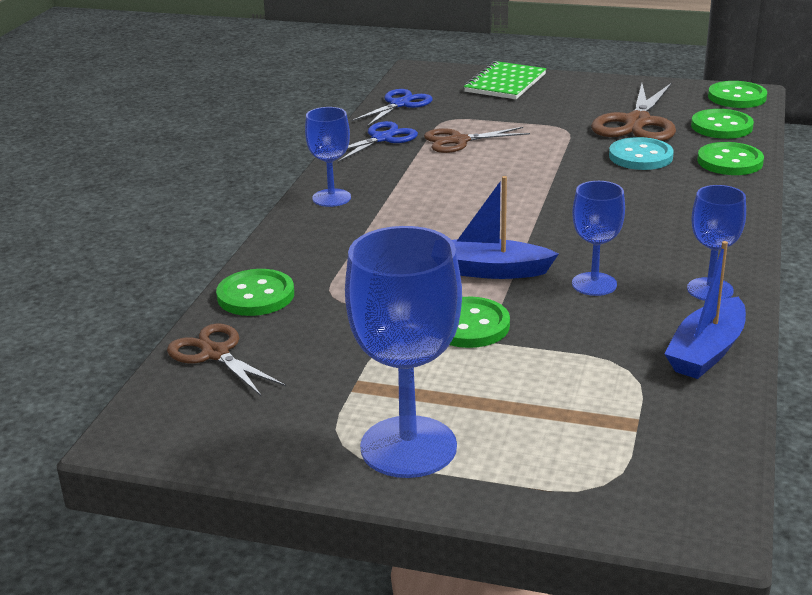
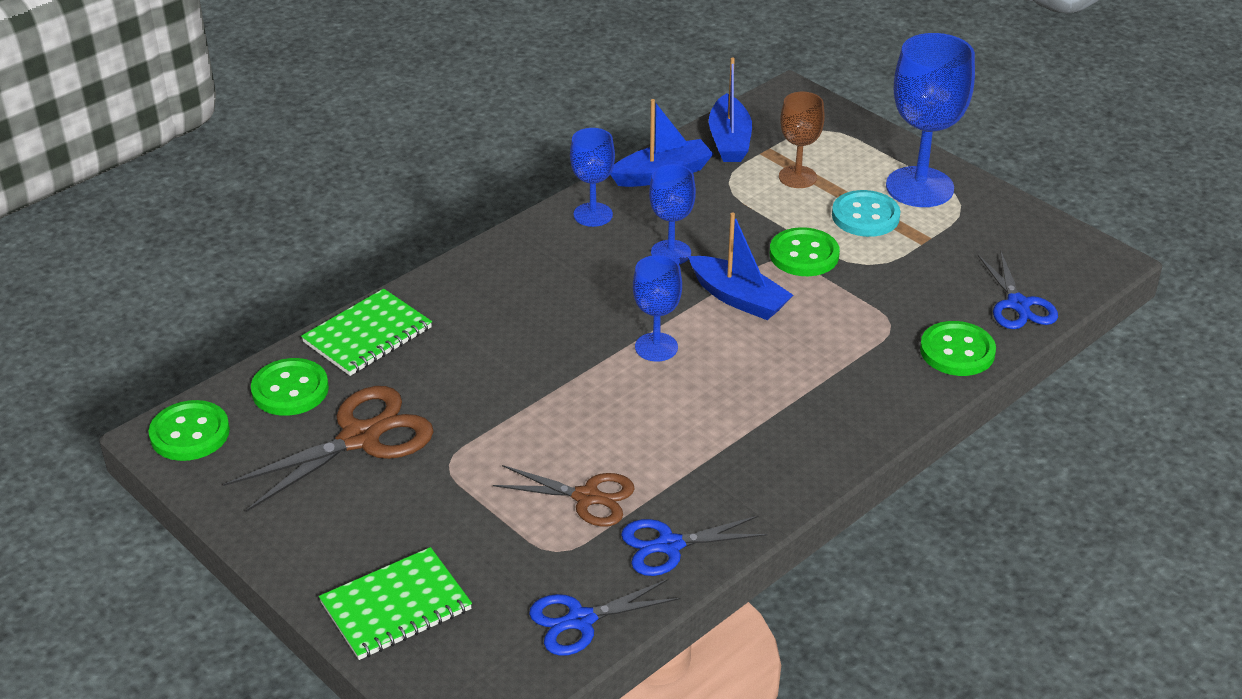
camera: 150 degrees left, 10 degrees up
(215, 354) = (1018, 305): brown scissors -> blue scissors
(331, 198) = (807, 456): blue goblet -> blue goblet (656, 347)
(562, 404) = (797, 177): none -> brown goblet
(640, 156) = (436, 380): turquoise button -> turquoise button (865, 216)
(692, 420) = (729, 140): none -> blue boat
(730, 161) = (367, 335): green button -> green notebook

